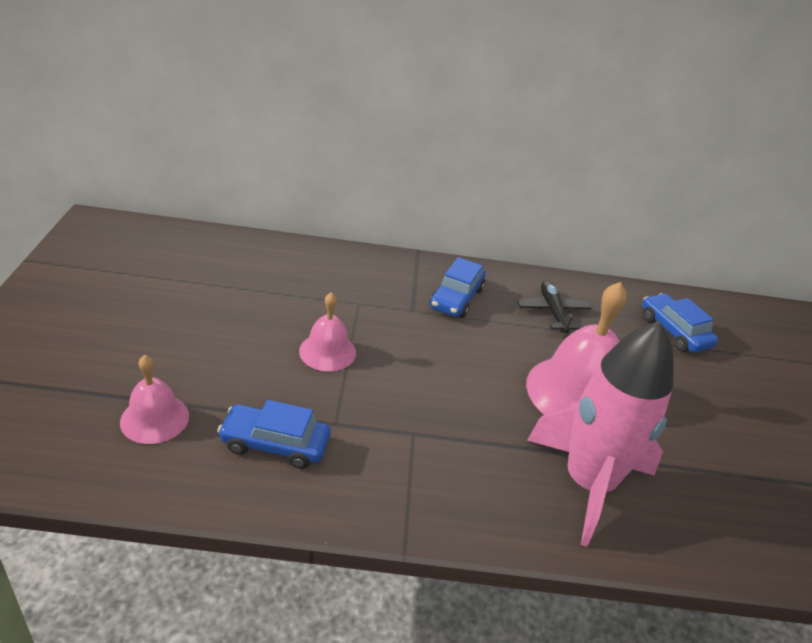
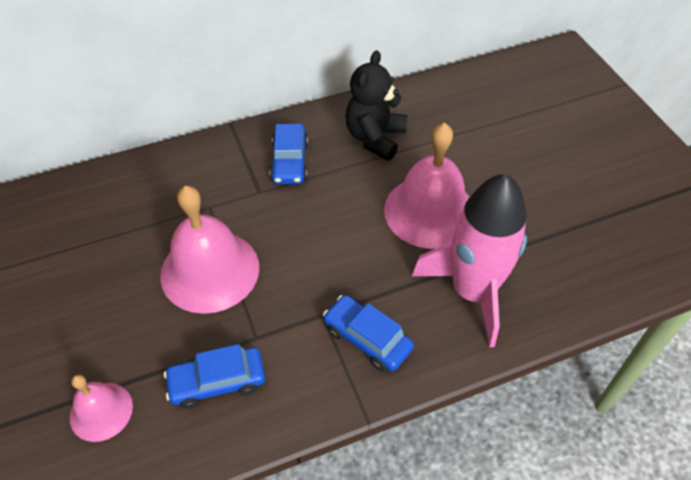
camera: 20 degrees left, 15 degrees up
(327, 351) = (210, 270): pink bell -> pink bell, size x1.83
(552, 312) = (375, 138): black plane -> black teddy bear
(674, 331) = (477, 113): blue car -> blue car (367, 339)

